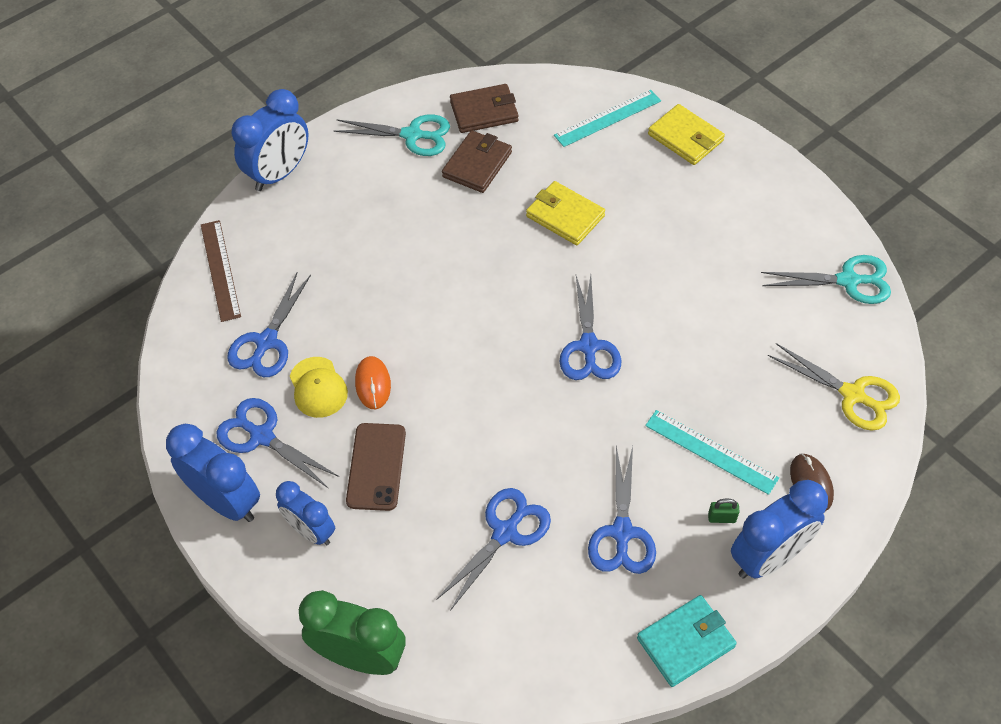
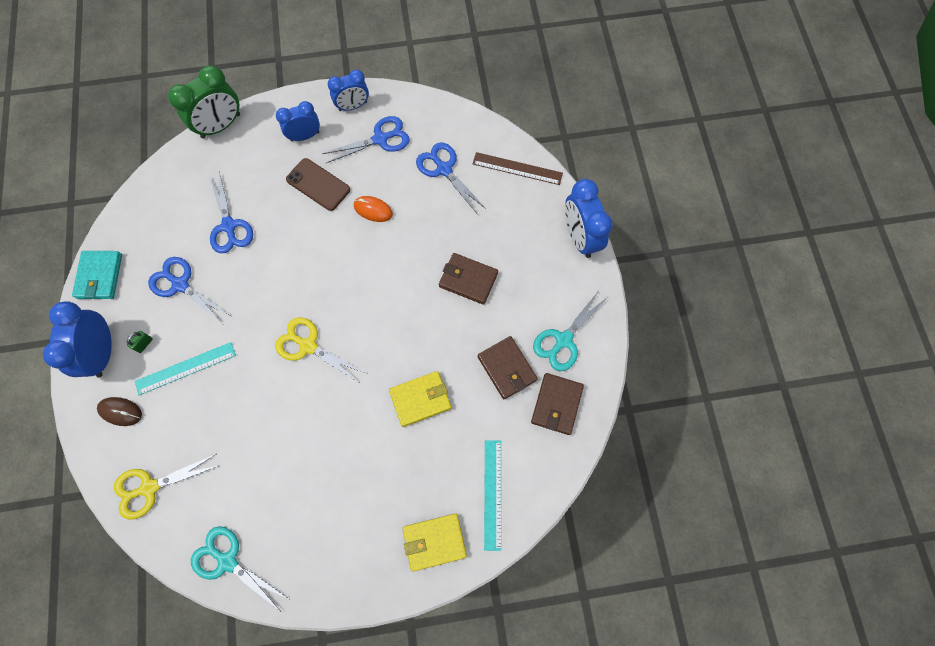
camera: 120 degrees right, 15 degrees up
(226, 501) = (353, 106): blue clock -> blue clock, size x0.66
(318, 387) = (392, 181): yellow cap -> none
(400, 244) = (468, 280): none -> brown wallet
(589, 346) = (308, 346): blue scissors -> yellow scissors
(848, 281) = (227, 561): turquoise scissors -> turquoise scissors turned 90 degrees clockwise

